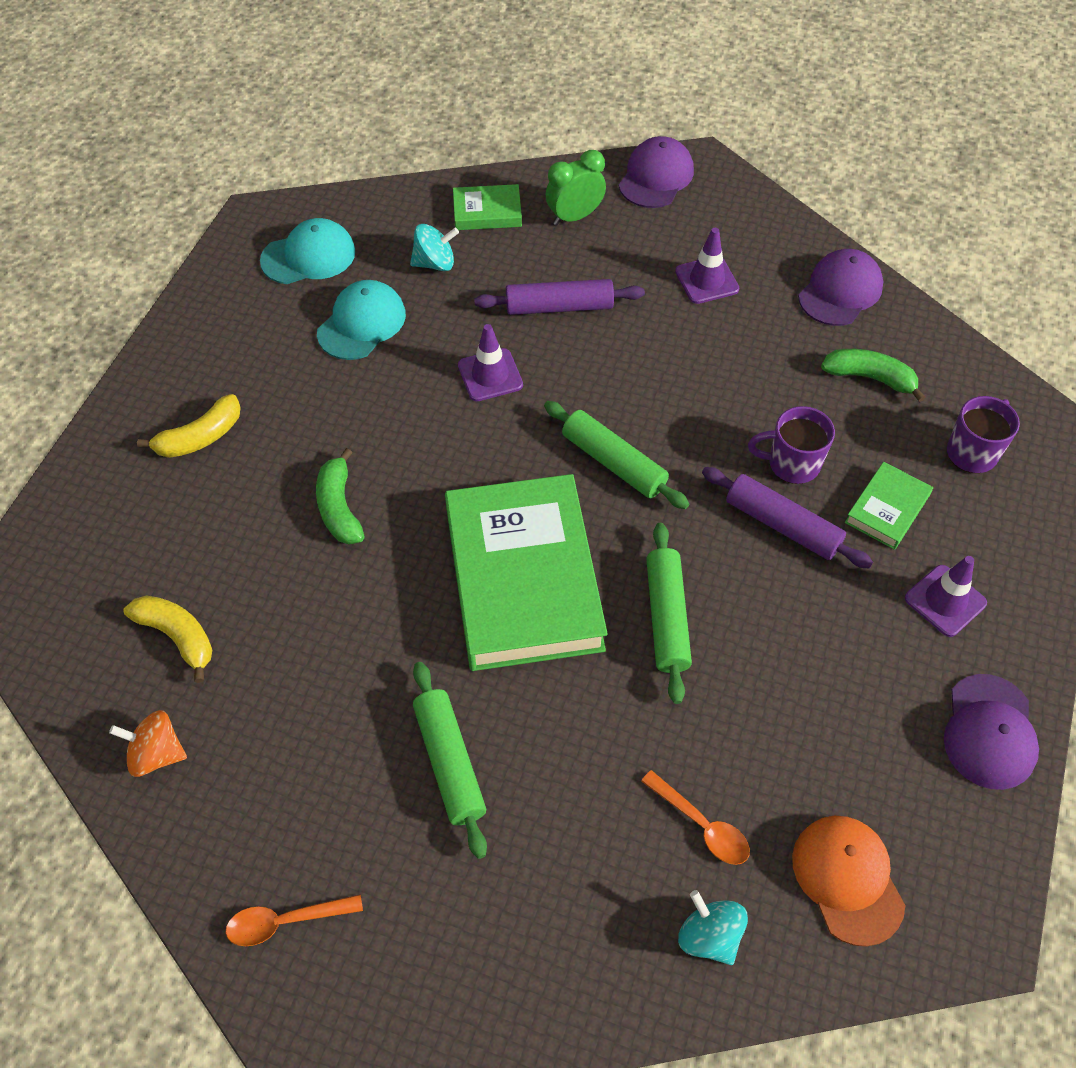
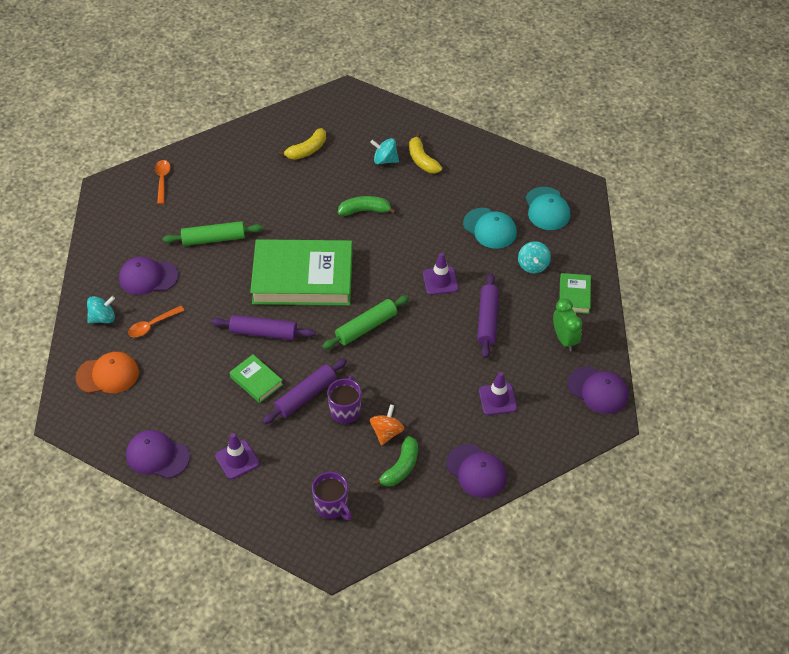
camera: 100 degrees right, 5 degrees down
(156, 754) = (250, 143): orange spinning top -> orange spinning top (386, 432)
(202, 495) = (385, 160): none -> turquoise spinning top
(578, 870) = (148, 277): none -> purple cap
(667, 617) = (263, 333): green rolling pin -> purple rolling pin
(887, 509) = (303, 449): green book -> green book (256, 381)

